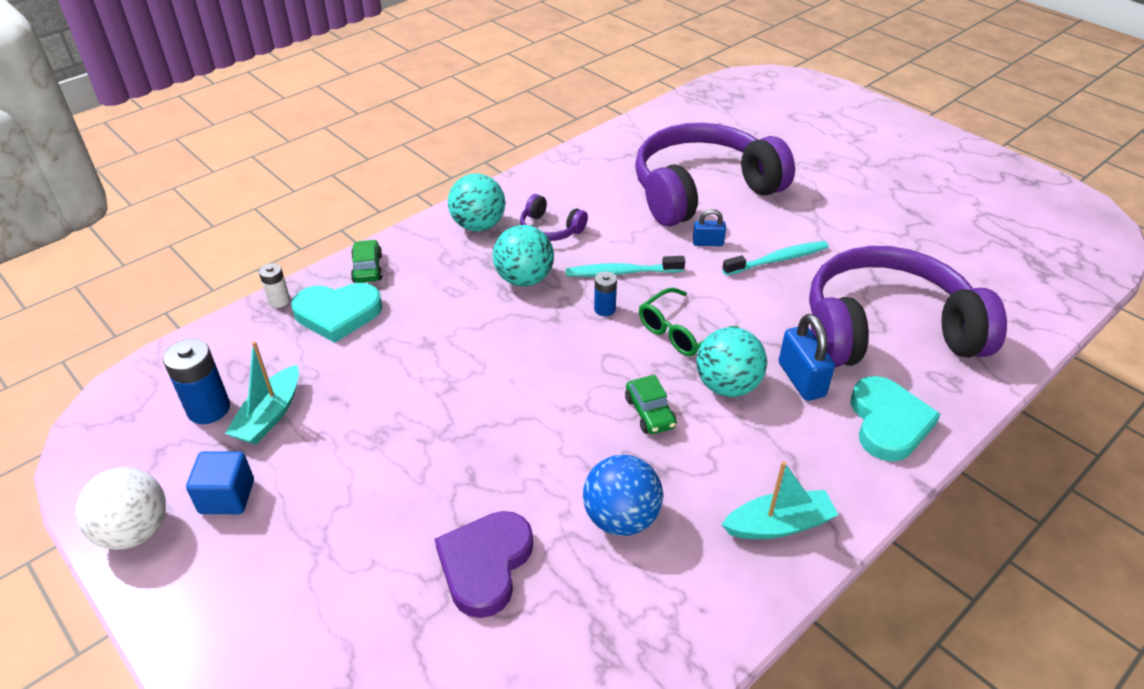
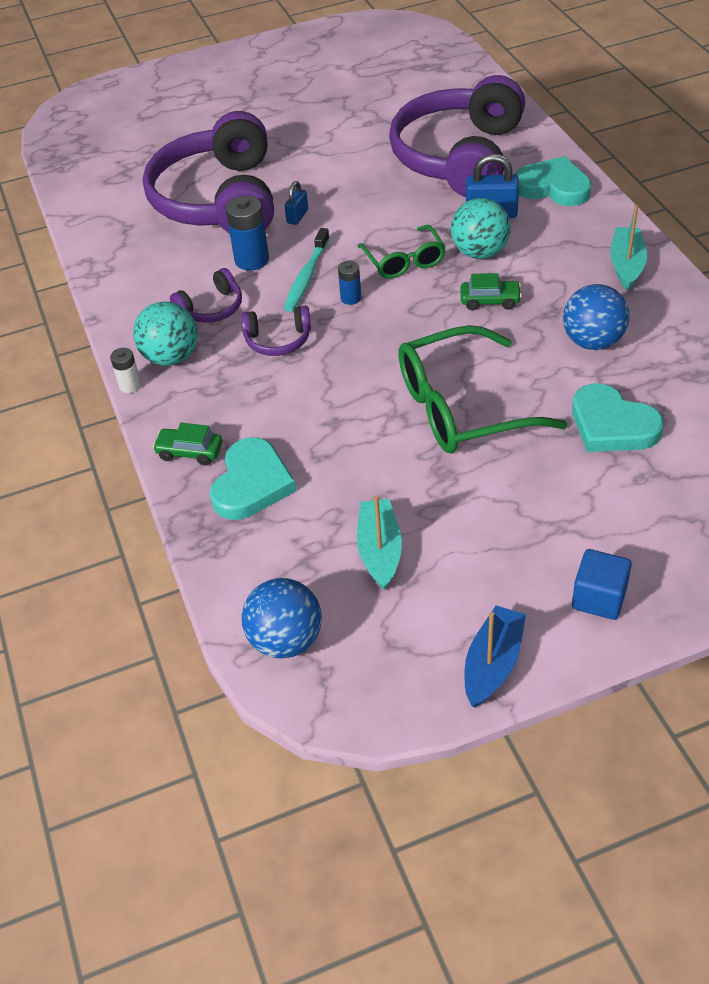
camera: 65 degrees left, 5 degrees up
(135, 531) = (493, 663): white ball -> blue boat
(162, 383) = (286, 640): none -> blue ball
(209, 409) = (346, 600): blue battery -> blue battery (252, 260)
(227, 497) = (475, 589): blue cube -> blue cube (599, 598)
(269, 415) = (379, 550): turquoise boat -> turquoise boat turned 135 degrees counterclockwise
(279, 301) = (201, 530): white battery -> white battery (130, 385)
(474, 428) = (462, 407): none -> green glasses
(485, 565) = (612, 425): purple heart -> turquoise heart
(524, 279) = (278, 340): turquoise ball -> purple headphones
(778, 260) = (345, 185): turquoise toothbrush -> none

